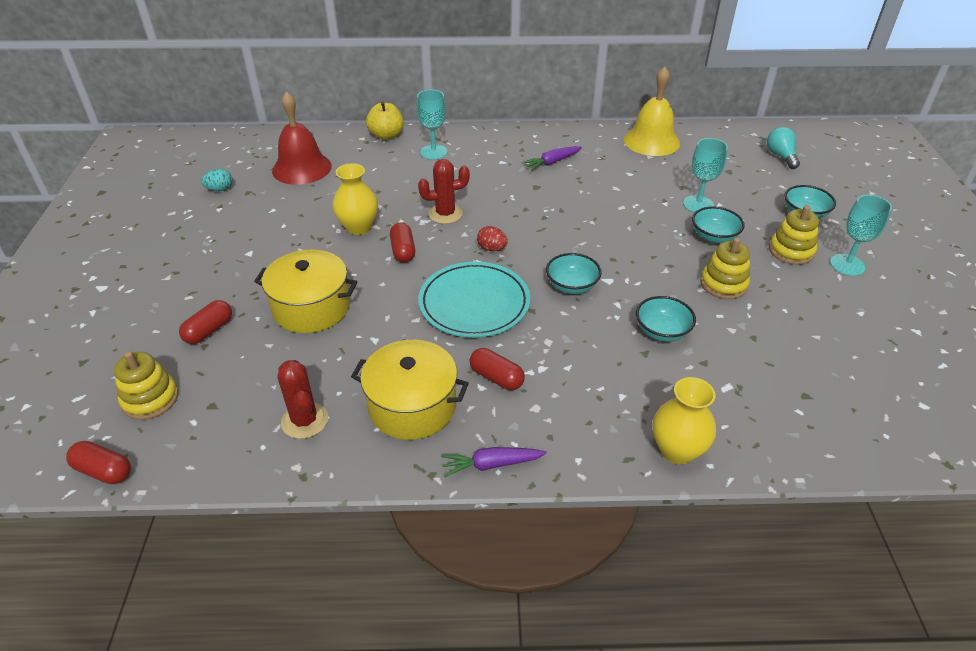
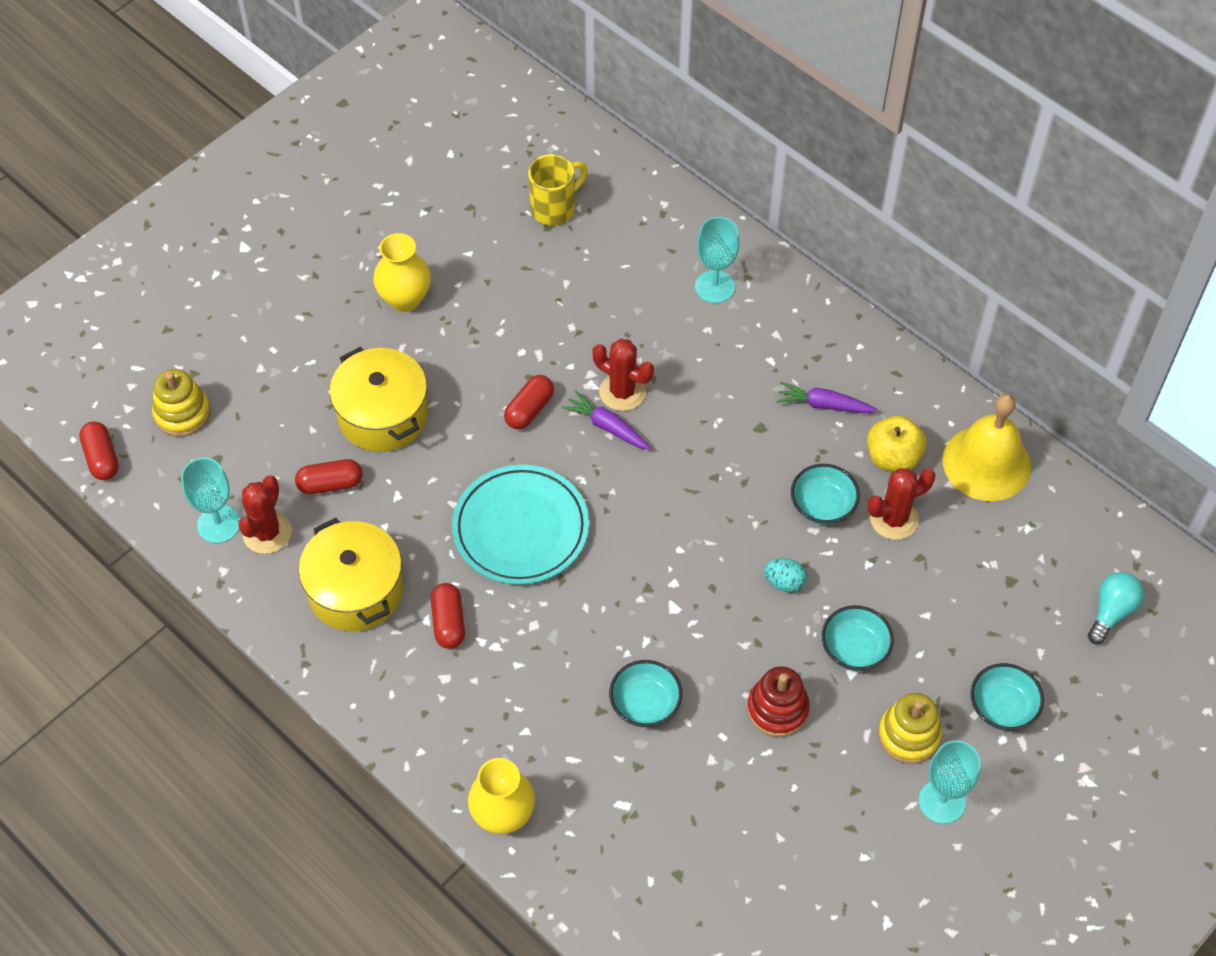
camera: 45 degrees right, 15 degrees up
(209, 330) = (282, 373): red capsule -> red capsule (330, 484)
(220, 189) = (449, 182): turquoise egg -> turquoise egg (784, 582)
(302, 168) = (554, 208): red bell -> yellow mug
(358, 227) = (522, 343): yellow vase -> yellow vase (405, 299)
(386, 135) = (694, 219): yellow apple -> yellow apple (893, 457)
(491, 464) = (354, 695): purple carrot -> purple carrot (607, 426)
(492, 248) = (613, 476): red egg -> none
(571, 286) = (631, 584): turquoise bowl -> turquoise bowl (822, 506)
(648, 181) = (894, 519): none -> red cactus
(698, 204) = (902, 596): turquoise goblet -> turquoise goblet (218, 524)
(723, 284) = (777, 709): yellow stacking toy -> red stacking toy

